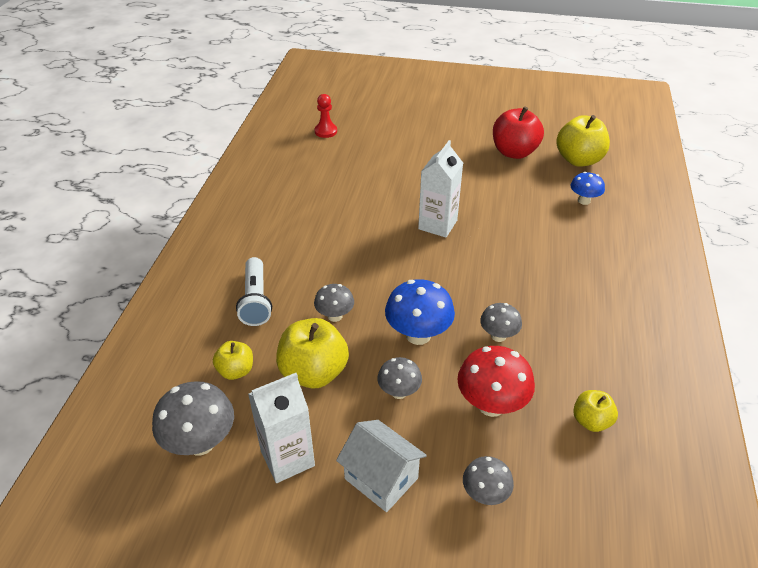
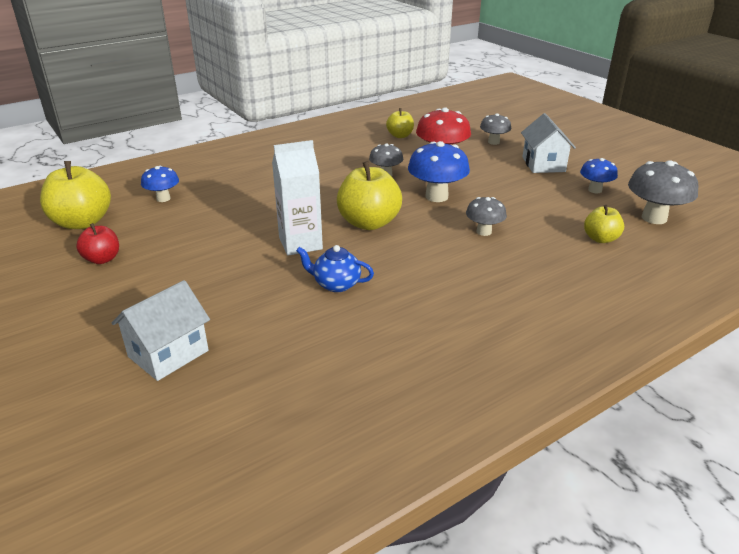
camera: 135 degrees left, 10 degrees down
(256, 300) = (543, 273): white flashlight -> none
(287, 458) = (595, 190): white carton -> blue mushroom
(314, 372) = (538, 213): yellow apple -> yellow apple (369, 223)
(326, 131) = (204, 433): red pawn -> none
(372, 213) = (336, 284): none -> blue teapot
(390, 141) = (168, 353): none -> white house
(399, 392) = (489, 183): grey mushroom -> none
(514, 152) = (102, 259): red apple -> red apple, size x0.56

